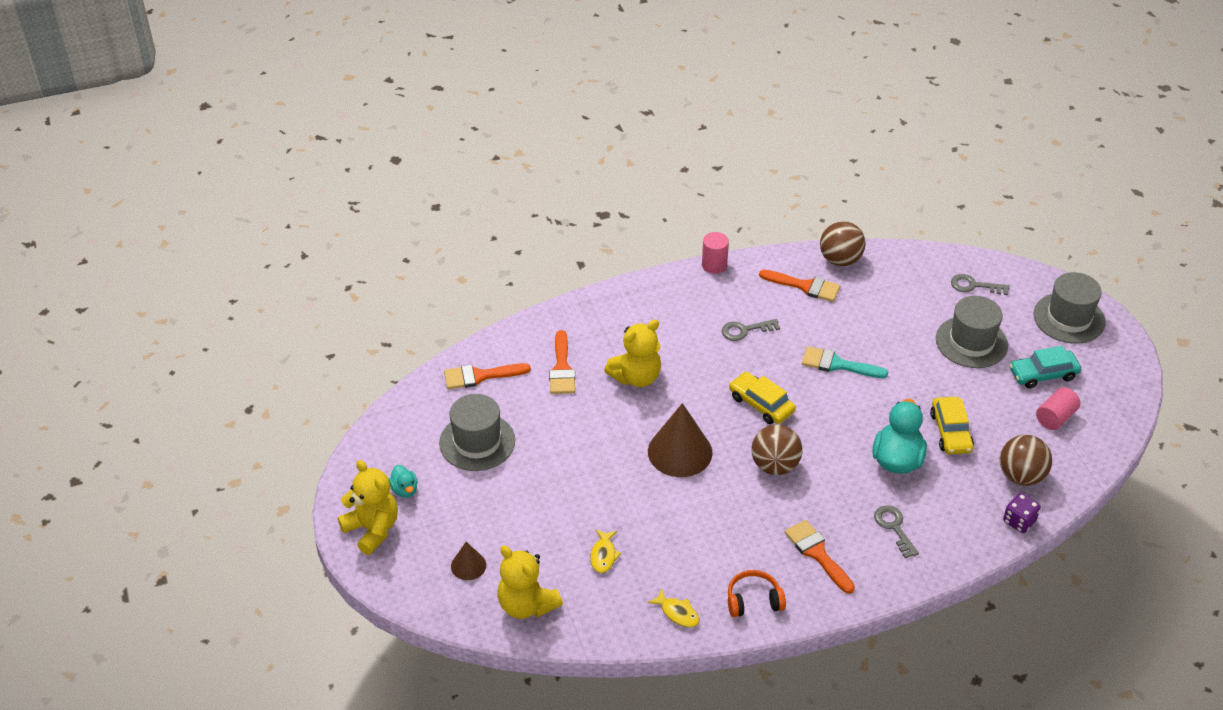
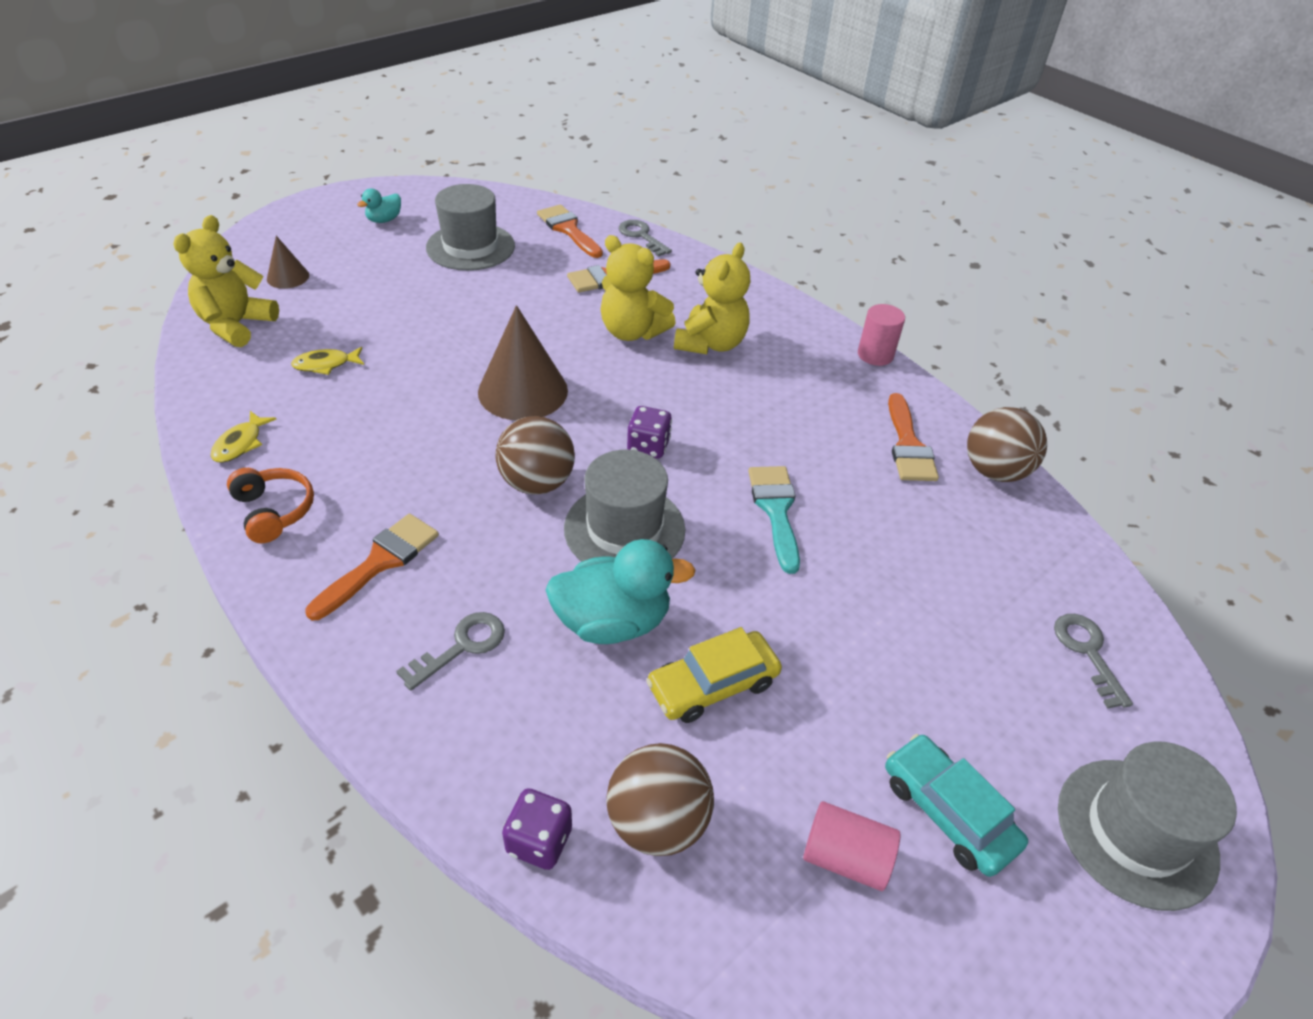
camera: 65 degrees right, 0 degrees up
(372, 529) = (324, 213): yellow teddy bear -> yellow teddy bear (711, 344)
(745, 330) = (777, 404): grey key -> grey key (641, 236)
(761, 404) = (648, 447): yellow car -> purple dice
(971, 342) = (947, 674): grey hat -> grey hat (624, 529)

